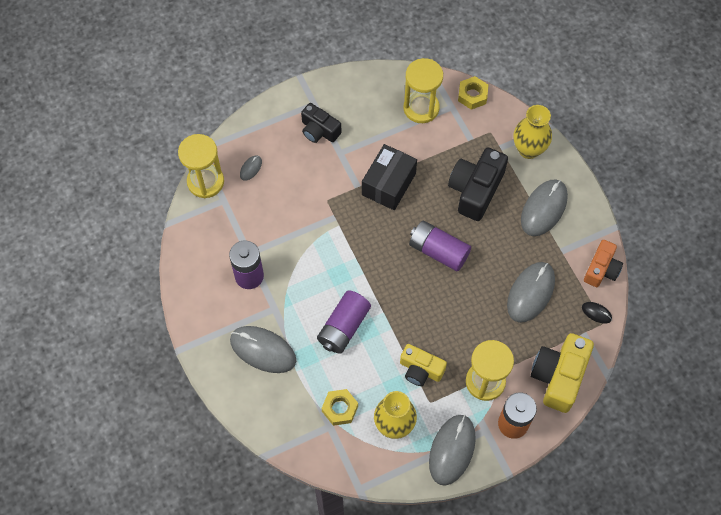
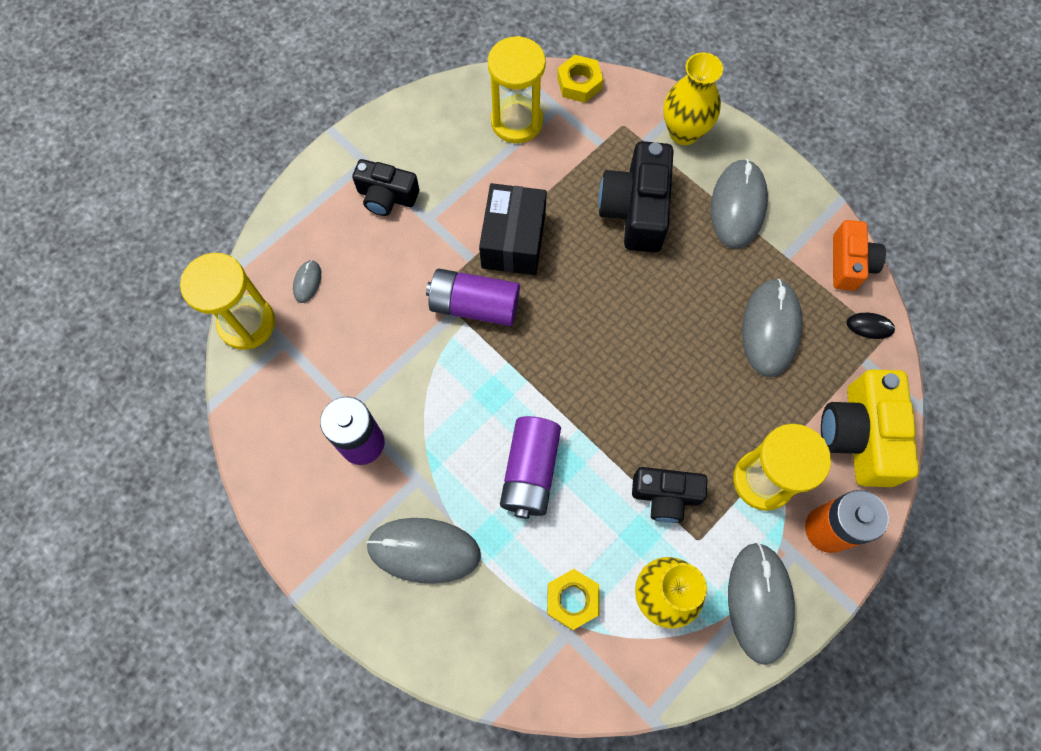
camera: 20 degrees left, 5 degrees up
(420, 370) = (665, 496): yellow camera -> black camera
(438, 251) = (620, 313): purple battery -> purple battery (474, 305)

